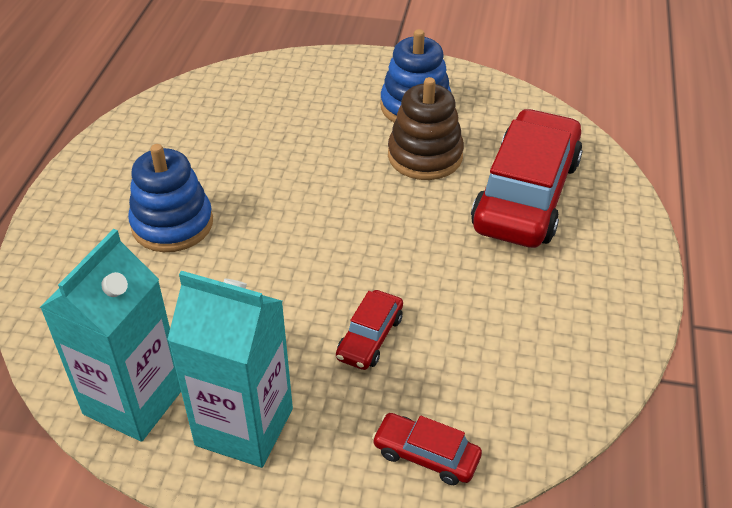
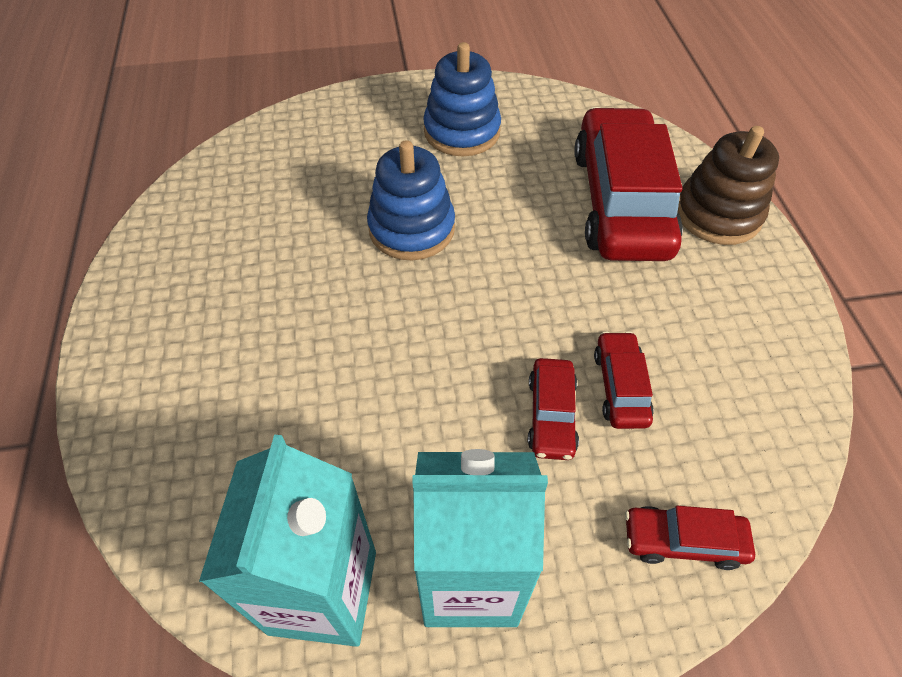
camera: 20 degrees left, 10 degrees up
(172, 224) = (262, 341): blue stacking toy -> blue stacking toy (412, 228)
(425, 156) = (500, 184): brown stacking toy -> brown stacking toy (718, 214)
(440, 334) = (620, 386): none -> red car

